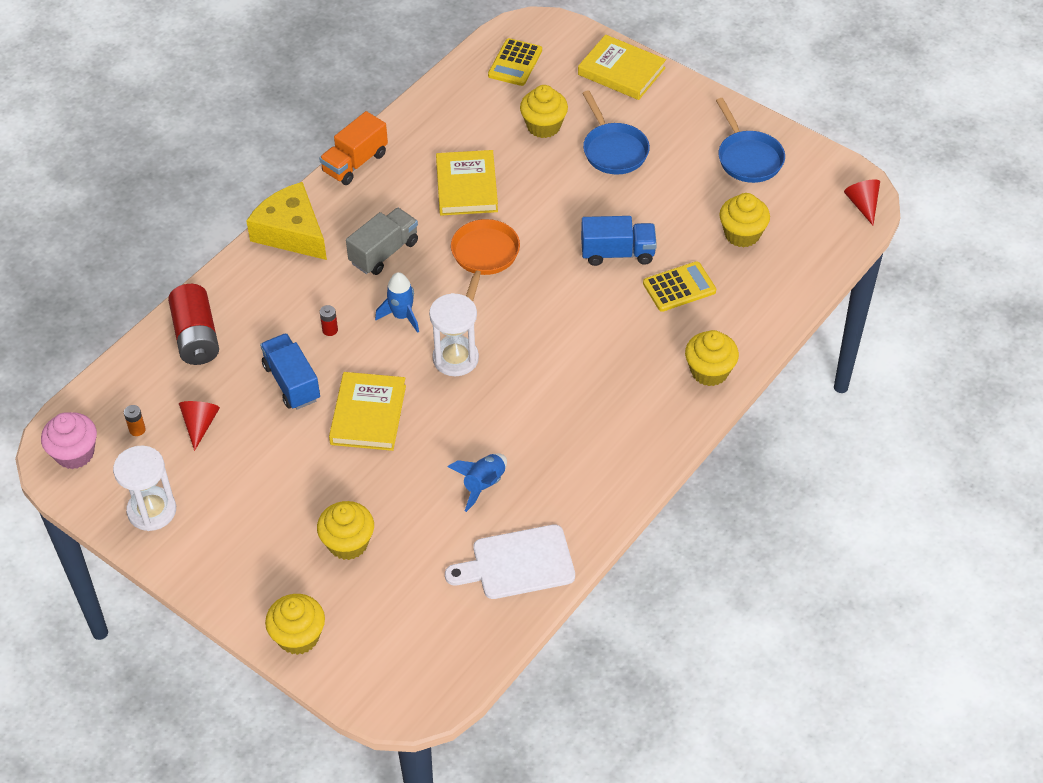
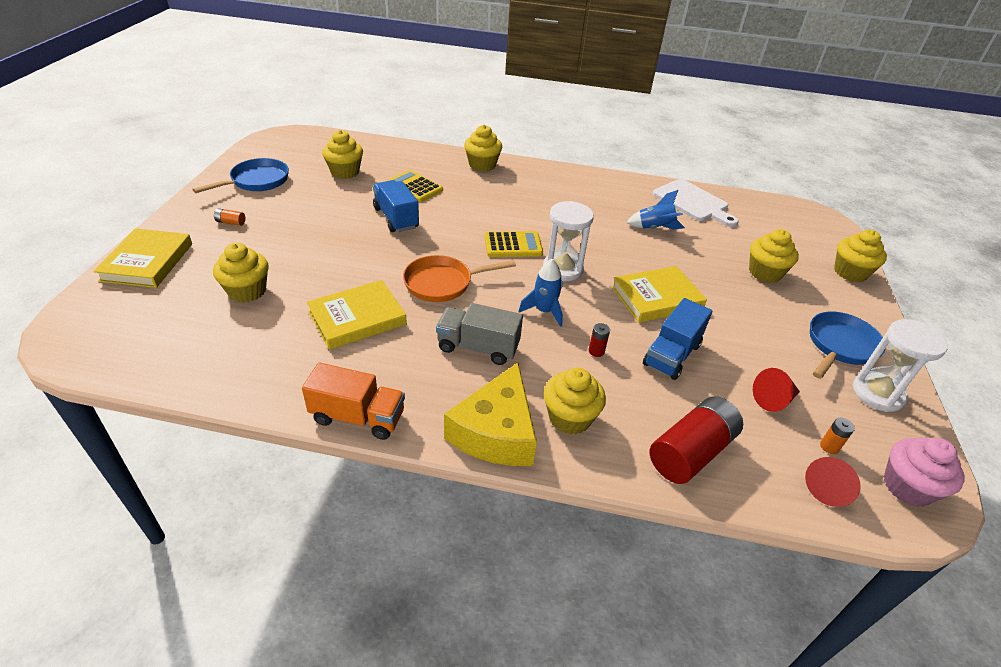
camera: 120 degrees left, 10 degrees down
(275, 280) = (570, 418): none -> yellow cupcake
(515, 63) = (140, 337): yellow calculator -> yellow calculator (513, 245)
(613, 150) = (269, 244): blue pan -> blue pan (840, 346)
(666, 129) = (231, 222): none -> orange battery
(862, 205) = (291, 135): red cone -> red cone (828, 487)

